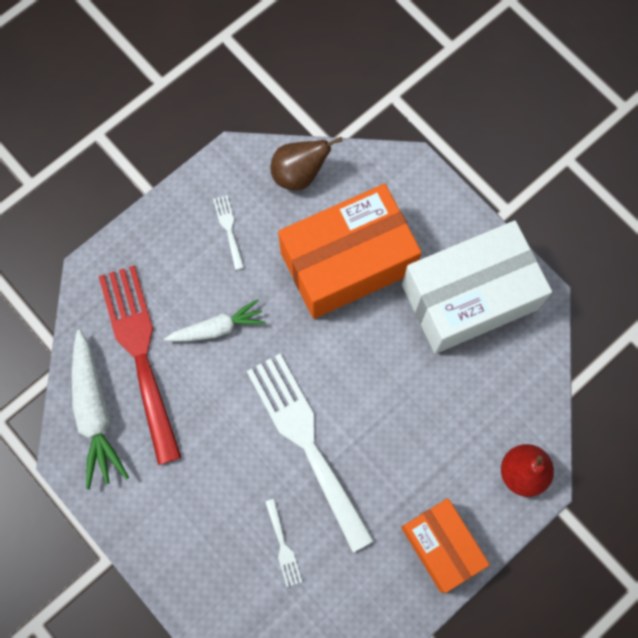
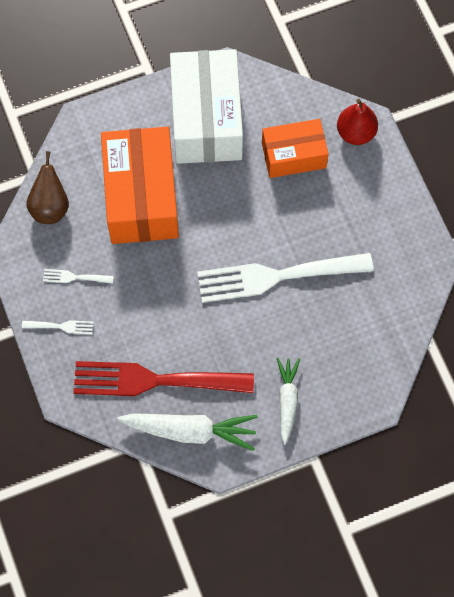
camera: 70 degrees left, 5 degrees down
(217, 328) = (156, 313): white carrot -> white carrot (287, 400)
(283, 546) = (350, 320): white fork -> white fork (61, 326)
(441, 546) = (390, 208): orange box -> orange box (294, 155)

